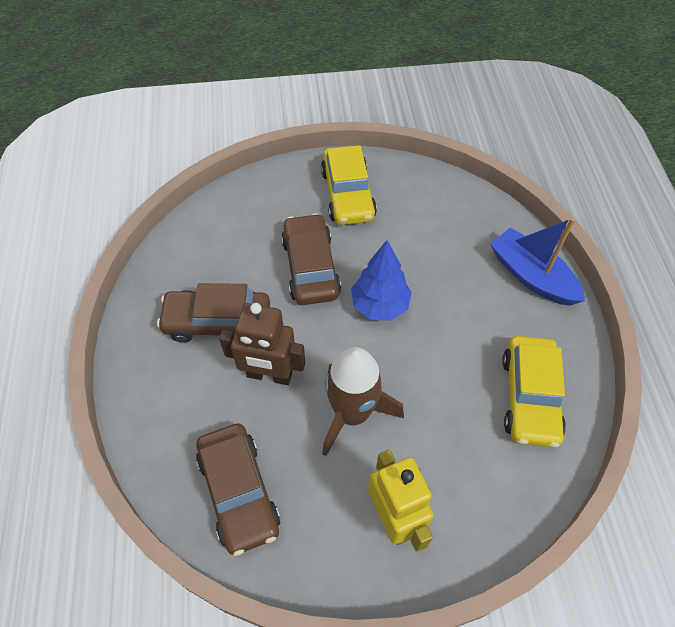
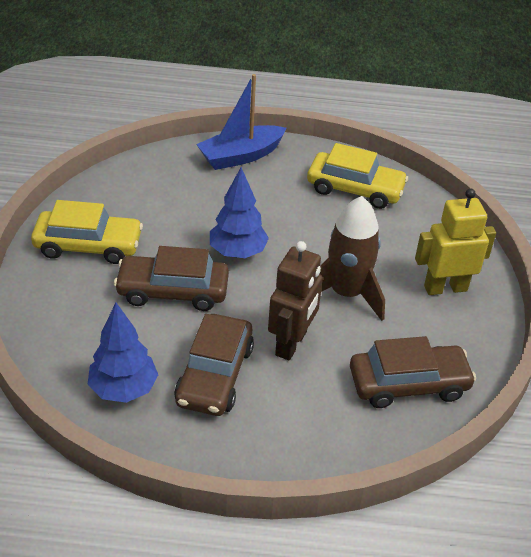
camera: 80 degrees left, 15 degrees down
(190, 262) = (123, 389): none -> blue tree

